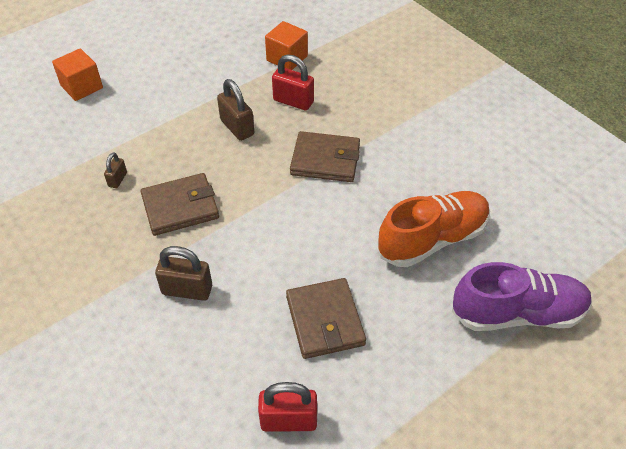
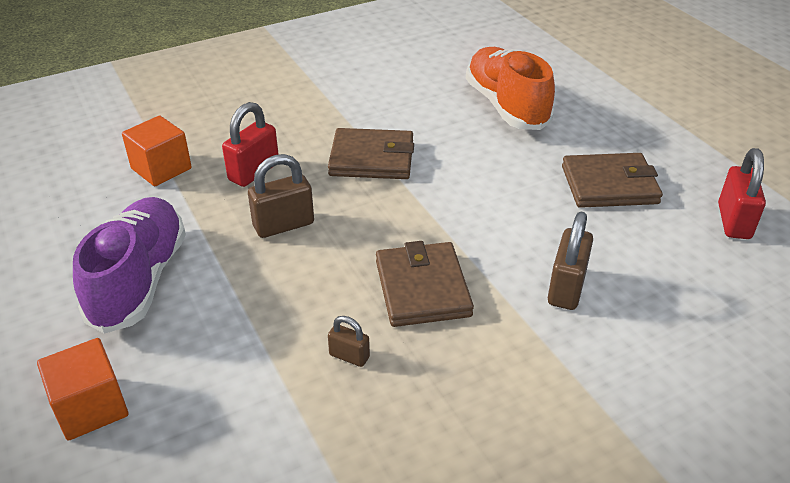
camera: 80 degrees left, 10 degrees down
(325, 160) = (372, 158): brown wallet -> brown wallet turned 75 degrees clockwise
(517, 313) = (597, 77): purple shoe -> purple shoe (139, 280)

